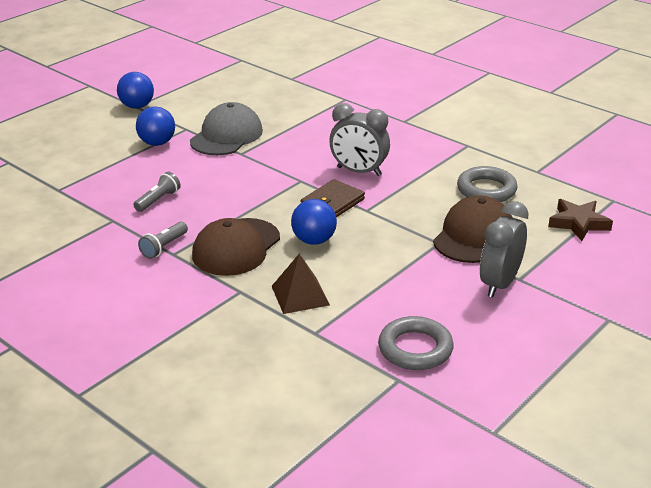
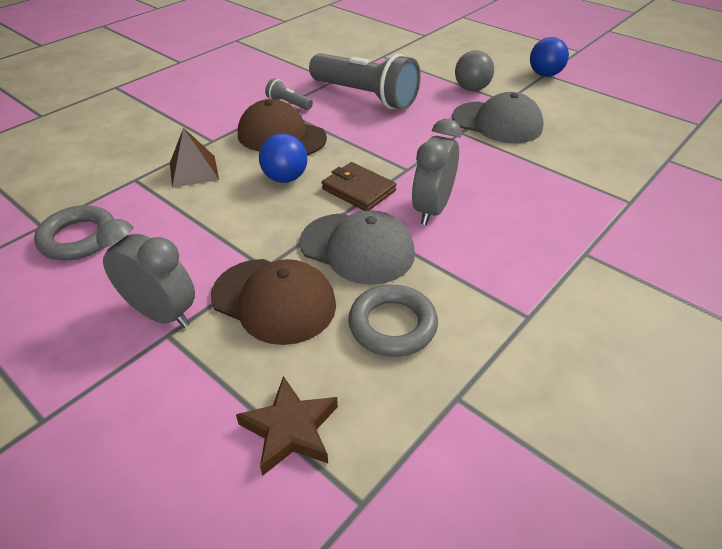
camera: 90 degrees right, 10 degrees up
(157, 143) = (471, 89): blue ball -> grey ball
(158, 200) = (365, 96): grey flashlight -> grey flashlight, size x2.38
(410, 203) = (357, 248): none -> grey cap

